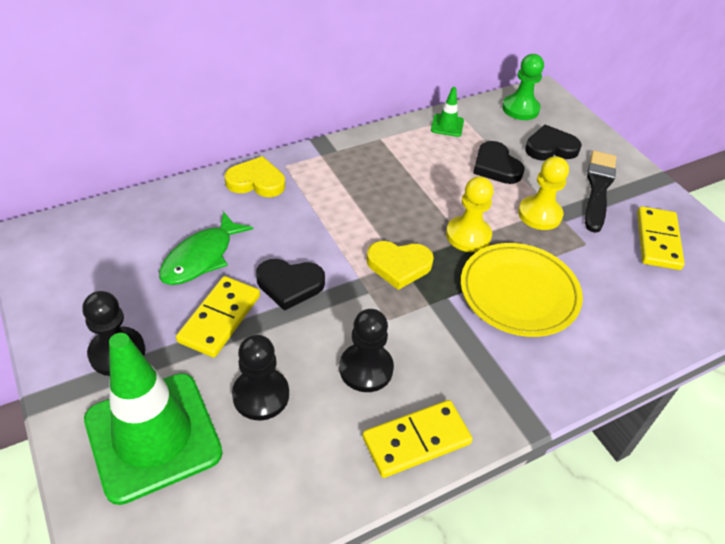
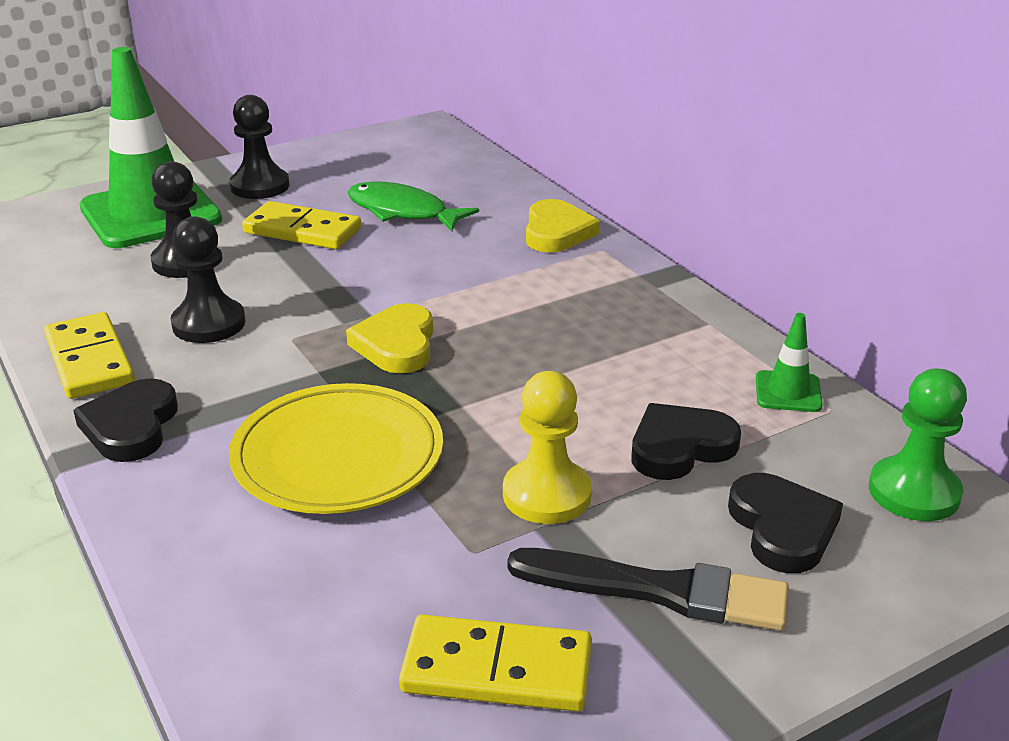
camera: 90 degrees right, 15 degrees down
(290, 285) = (356, 267): black heart -> black heart (131, 426)
(468, 235) = (473, 409): yellow pawn -> none

